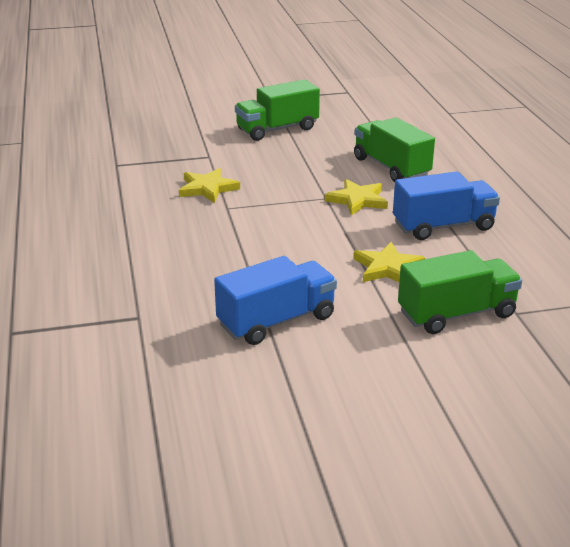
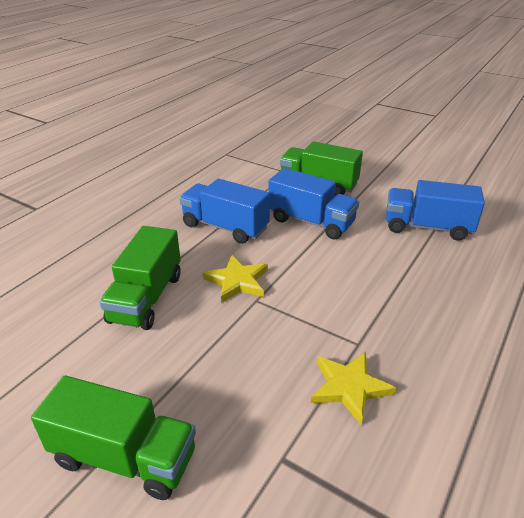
camera: 135 degrees left, 5 degrees up
(388, 268) = (311, 222): yellow star -> blue truck

